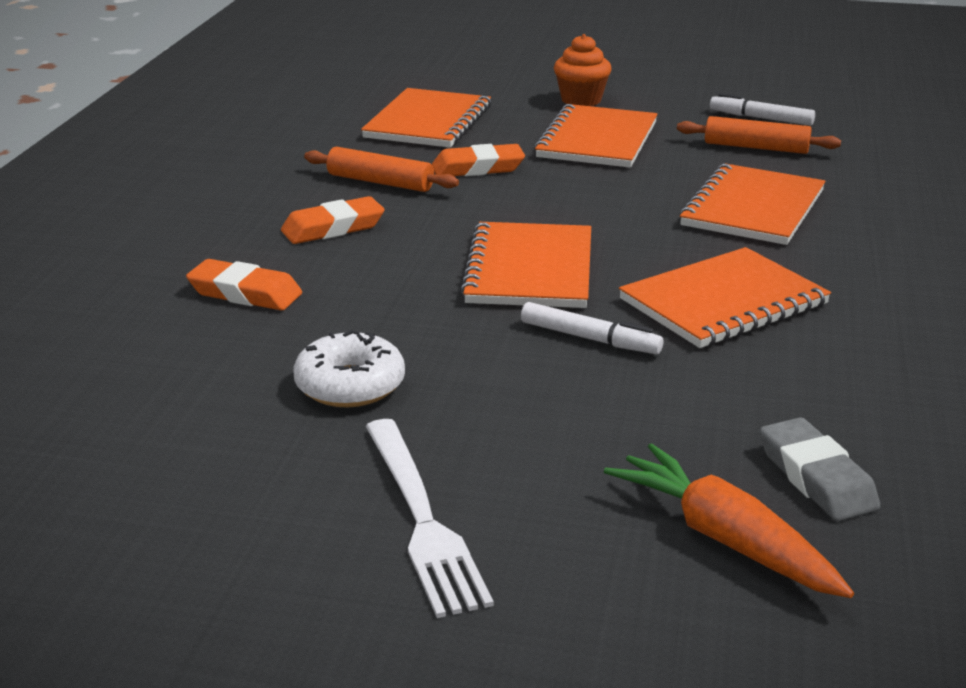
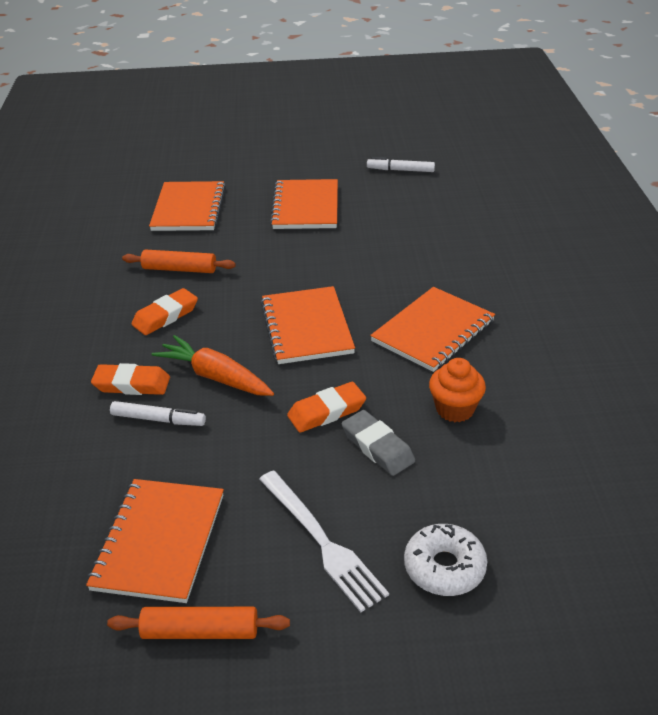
camera: 15 degrees left, 10 degrees up
(350, 385) = (234, 447): white donut -> white donut (444, 567)
(478, 168) = (239, 245): orange eraser -> orange eraser (327, 412)
(581, 100) = (281, 172): orange cupcake -> orange cupcake (455, 409)
(590, 339) = (365, 377): white marker -> white marker (158, 419)
(724, 539) = (498, 513): orange carrot -> orange carrot (215, 377)
(752, 208) = (423, 249): orange notebook -> orange notebook (159, 541)
(756, 147) = (406, 196): orange rolling pin -> orange rolling pin (200, 631)
(816, 477) = (532, 456): grey eraser -> grey eraser (377, 447)

